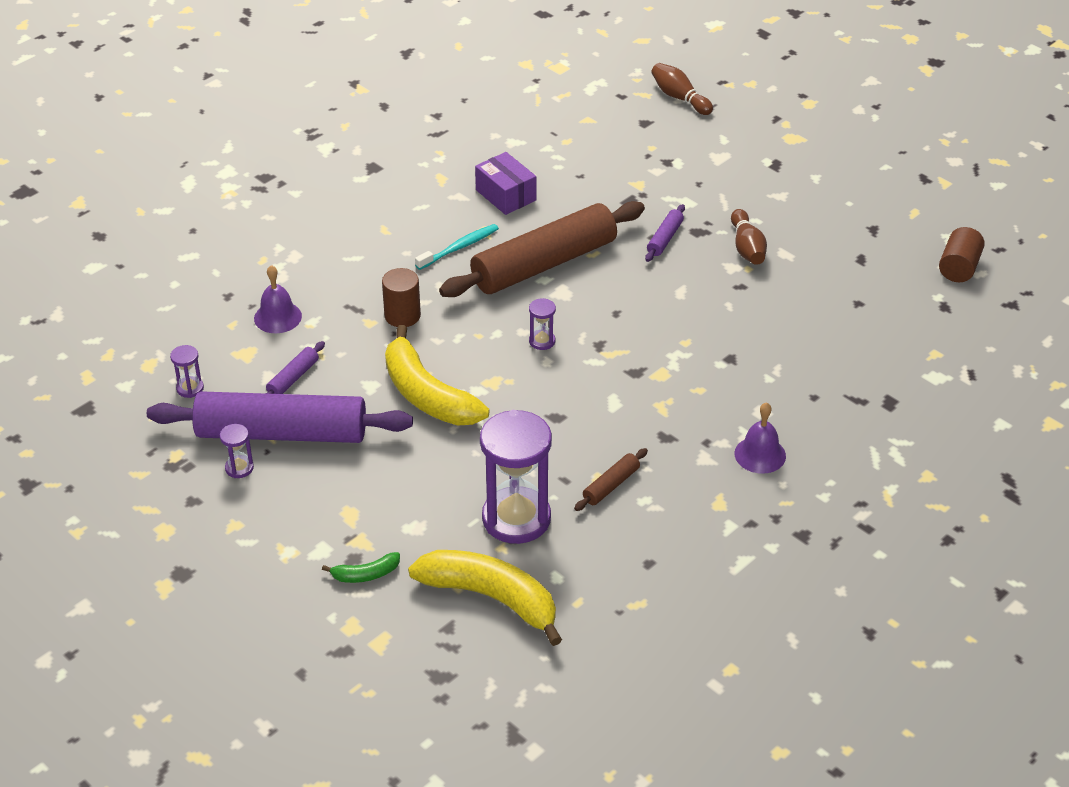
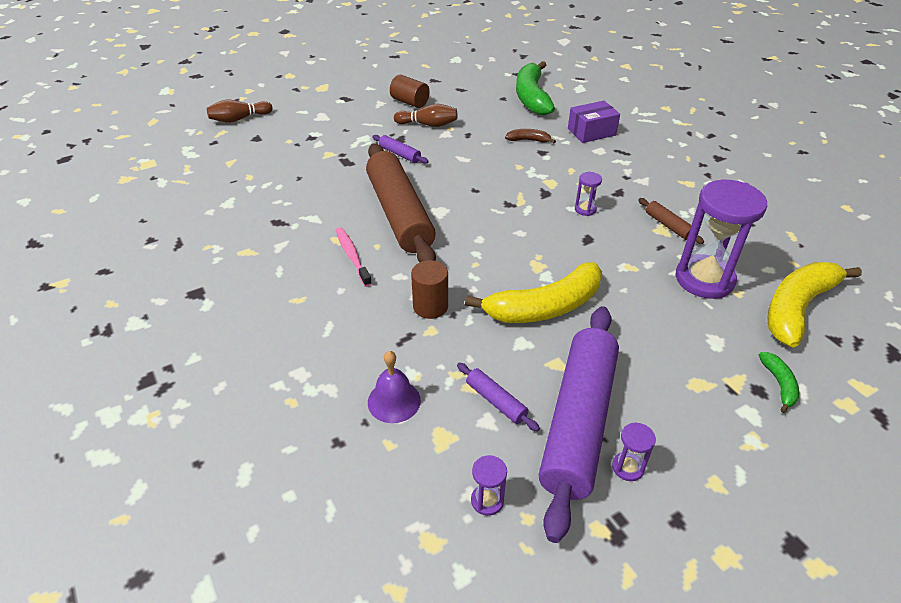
camera: 75 degrees left, 0 degrees up
(459, 247) = (352, 256): turquoise toothbrush -> pink toothbrush
(506, 195) = (297, 219): purple box -> purple box (591, 132)
(542, 341) = (495, 231): purple hourglass -> purple hourglass (585, 209)
(754, 342) = (528, 140): none -> brown banana
(760, 454) = (641, 159): purple bell -> none
(877, 330) = (531, 97): none -> green banana
(959, 268) = (484, 63): brown cylinder -> brown cylinder (410, 102)

